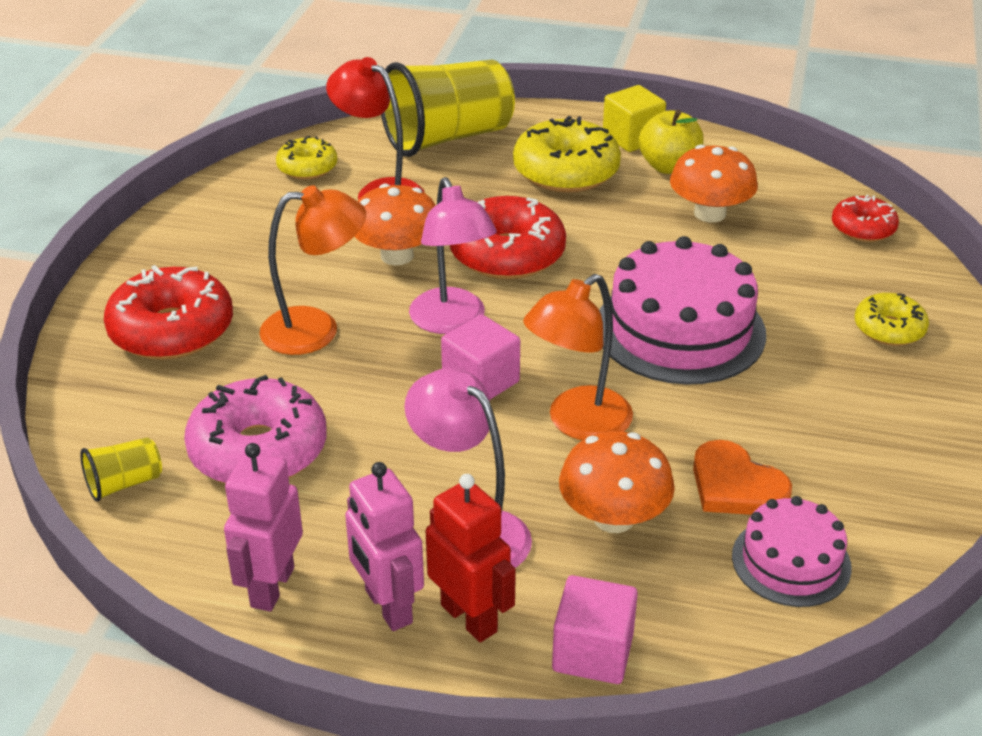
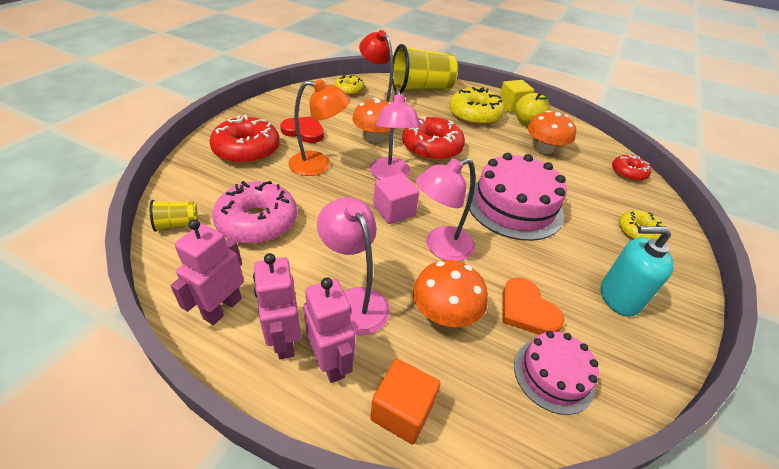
camera: 10 degrees right, 5 degrees up
(259, 272) = (304, 131): none -> red heart
(469, 618) = (331, 362): red robot -> pink robot
(577, 423) = (440, 247): orange lamp -> pink lamp
(593, 652) = (402, 411): pink cube -> orange cube
(870, 437) = (619, 297): none -> turquoise soap dispenser

